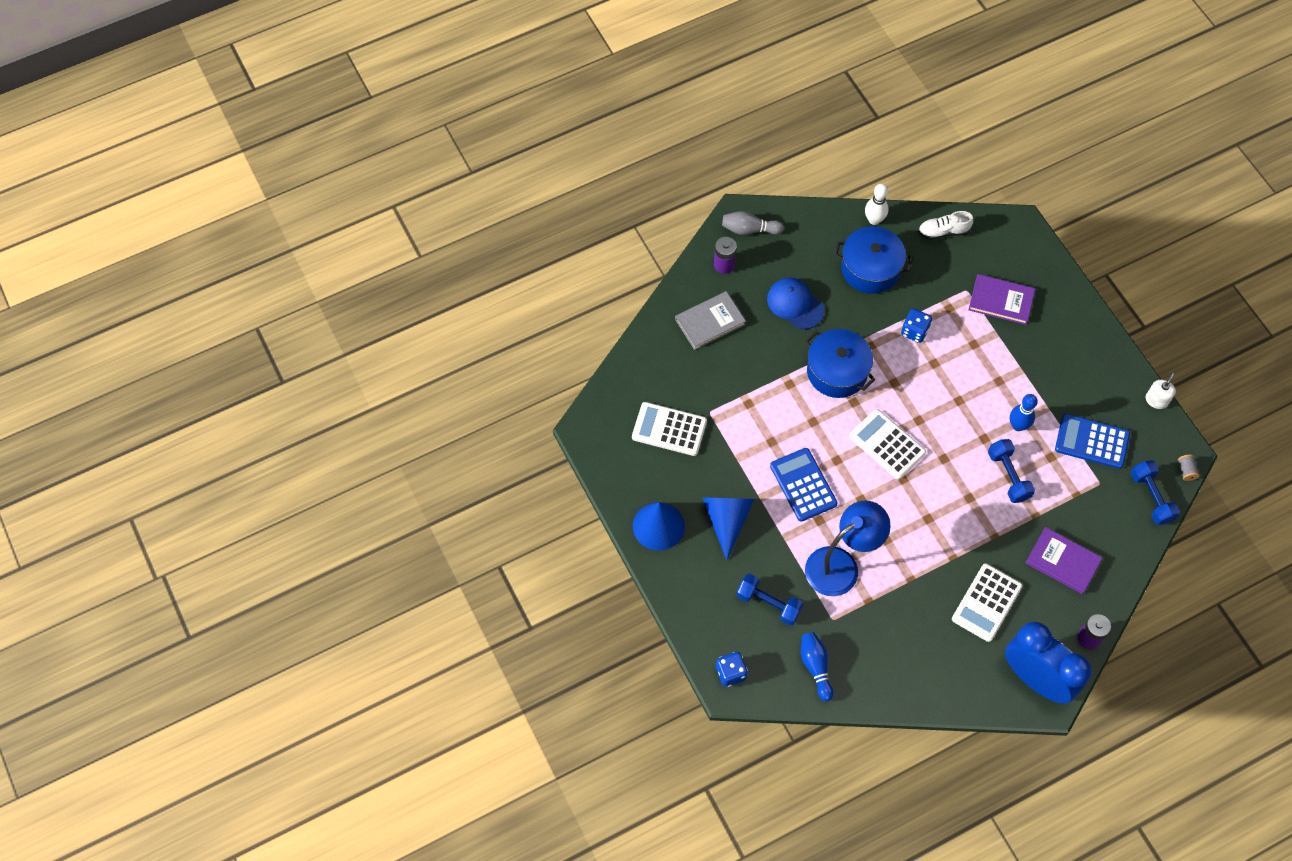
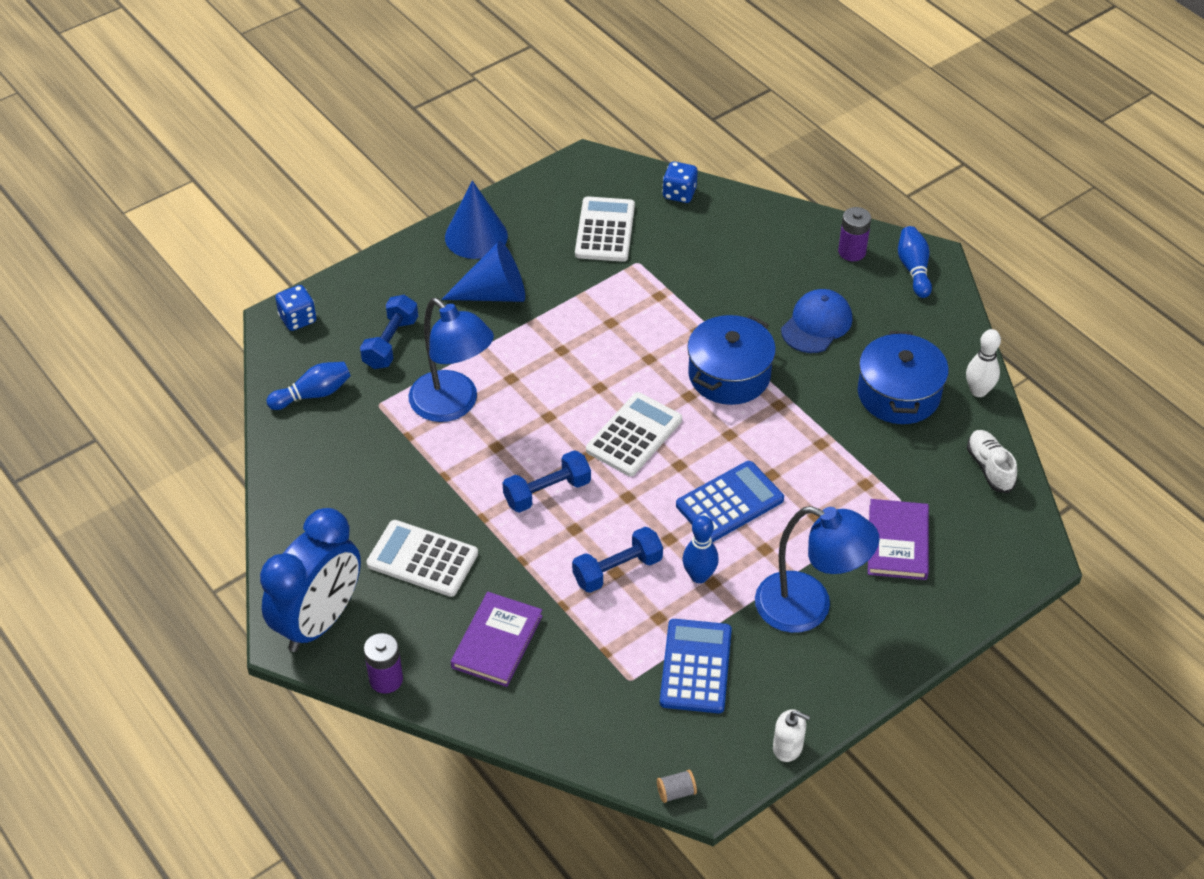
camera: 80 degrees right, 15 degrees down
(710, 322) = (764, 248): grey book -> none
(749, 229) = (913, 269): grey bowling pin -> blue bowling pin
(803, 485) = (557, 358): blue calculator -> blue calculator (730, 502)
(914, 331) = (815, 449): blue dice -> blue dice (679, 193)
(1049, 365) = (808, 607): none -> blue lamp
(1151, 497) = (620, 747): blue dumbbell -> blue dumbbell (547, 492)

